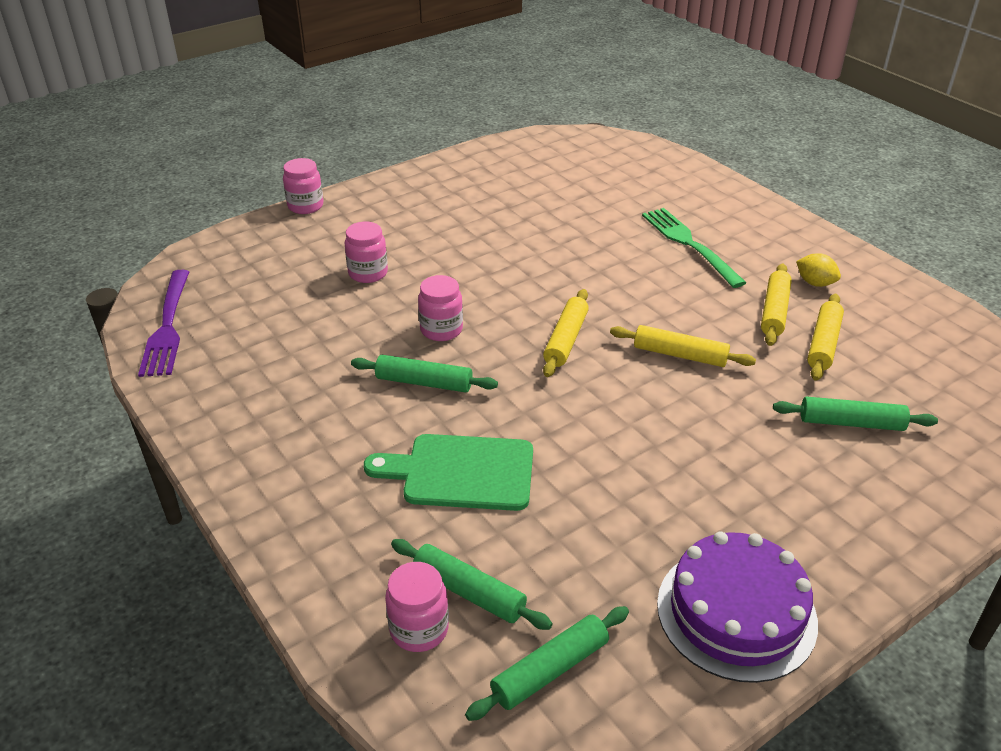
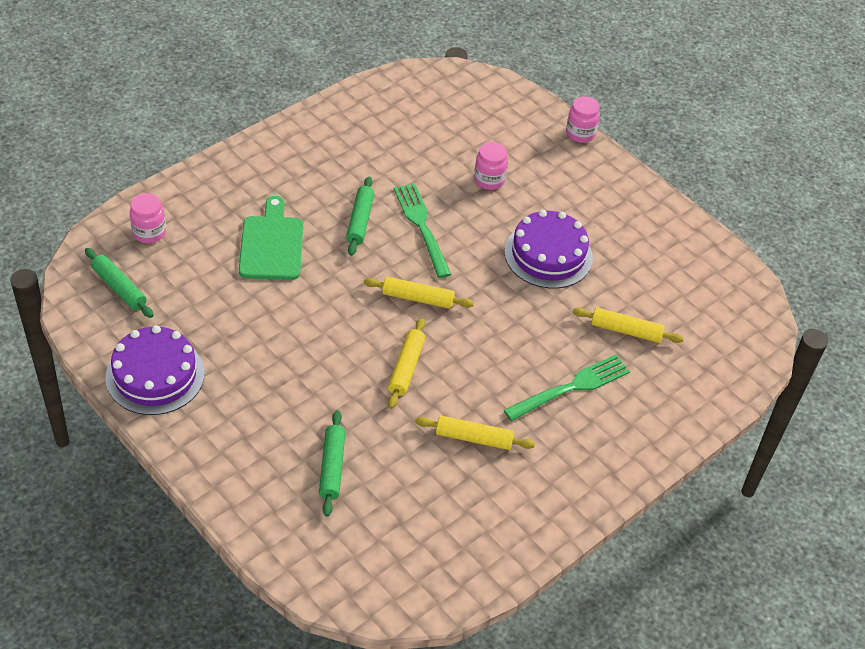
camera: 80 degrees right, 10 degrees up
(167, 326) = (409, 87): purple fork -> none
(441, 330) = (421, 226): pink jar -> green fork
(469, 591) = (174, 252): green rolling pin -> none
(497, 242) = (548, 255): none -> purple cake
(815, 283) = (523, 475): yellow lemon -> none
(823, 344) = (431, 466): yellow rolling pin -> yellow rolling pin (626, 330)

